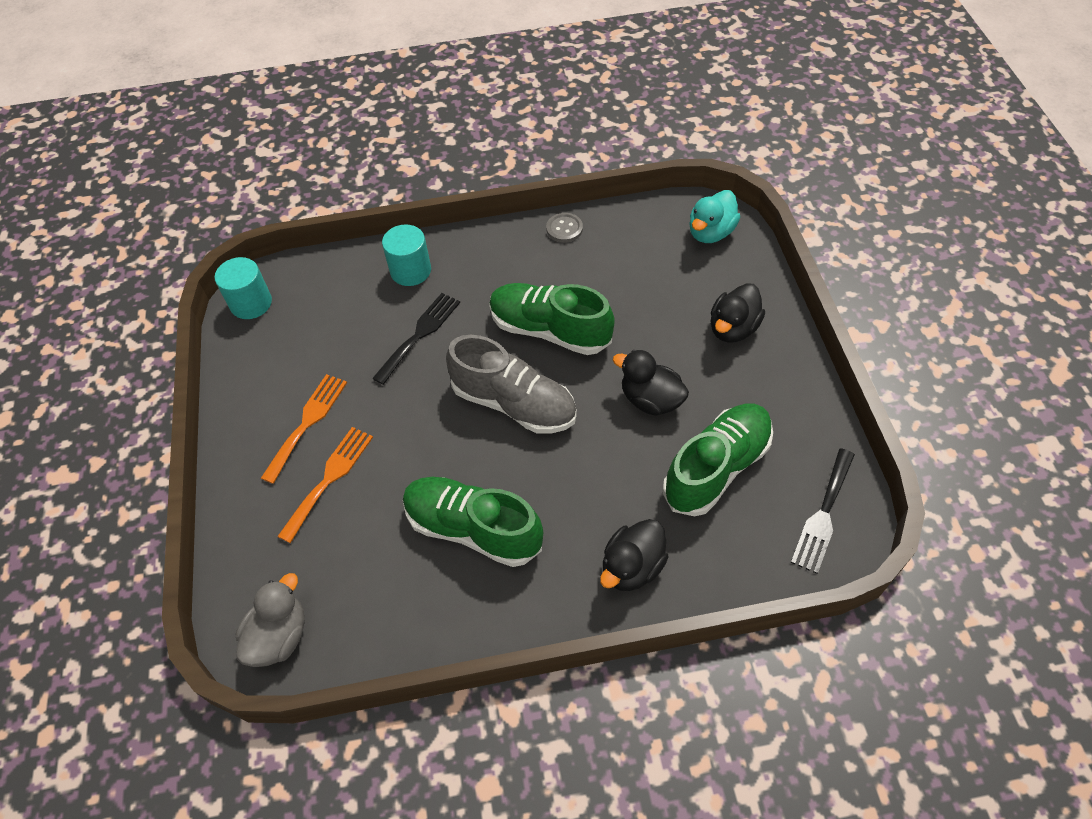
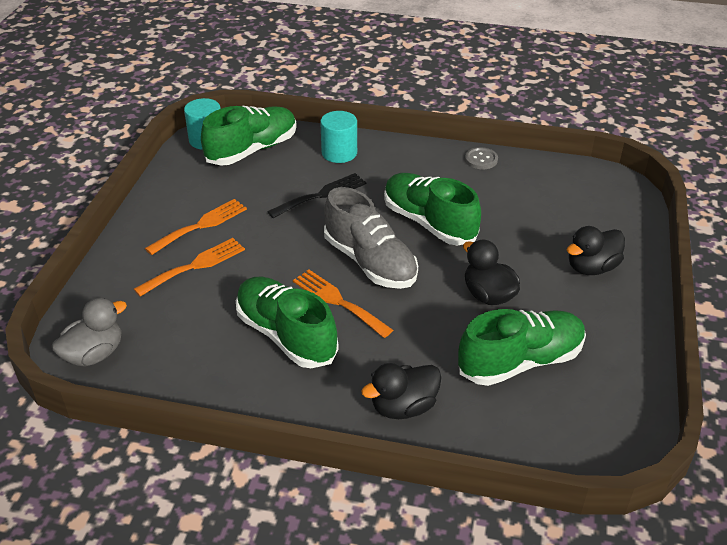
camera: 20 degrees right, 15 degrees down
(311, 299) = (252, 150): none -> green shoe
(505, 466) = (338, 301): none -> orange fork
(710, 232) = (609, 196): turquoise duck -> none
(823, 514) = (602, 428): black fork -> none

